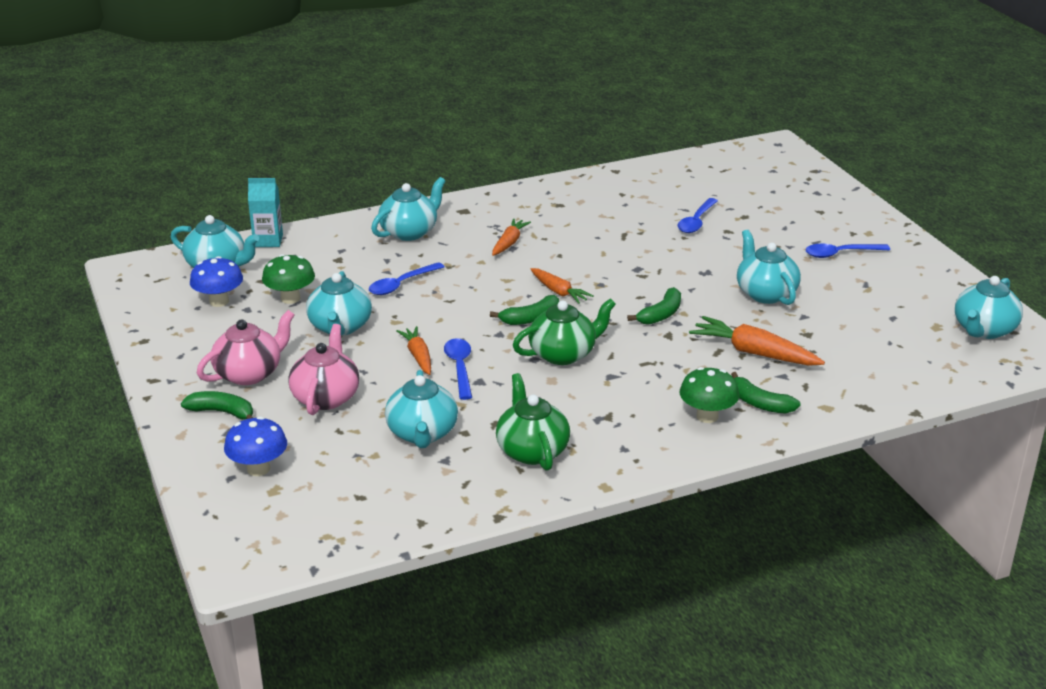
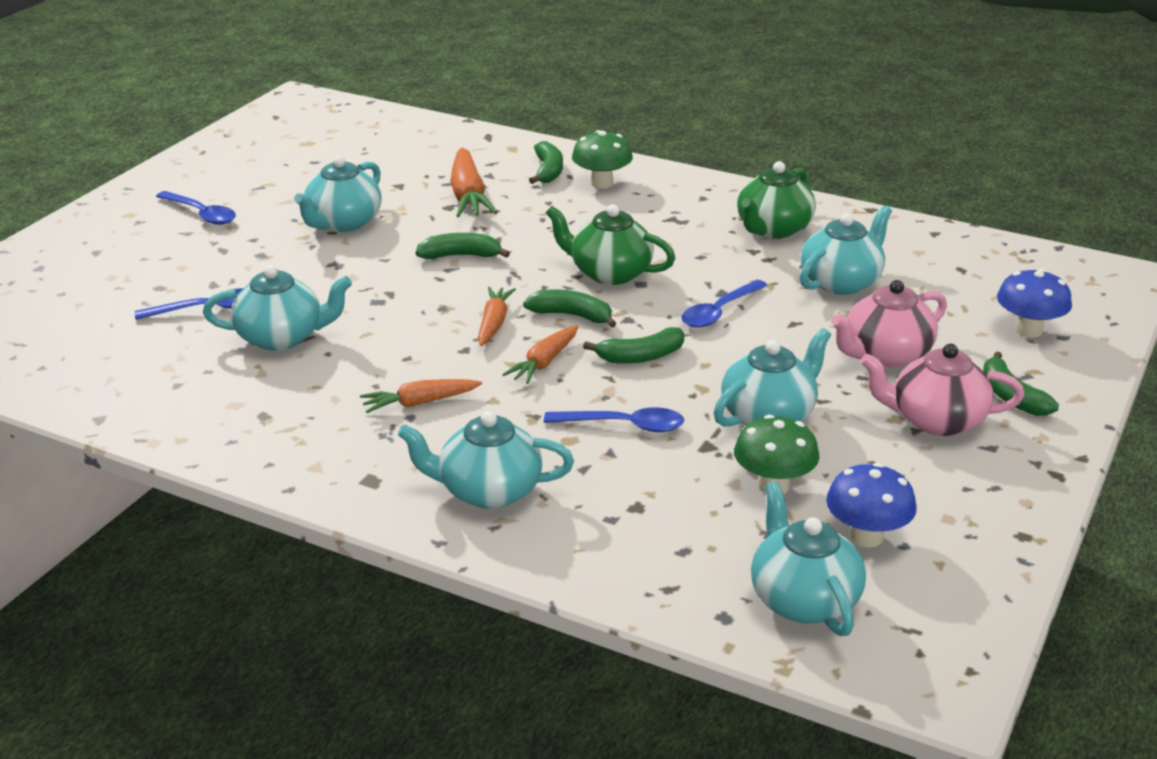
camera: 130 degrees left, 0 degrees up
(268, 241) = (677, 601): turquoise carton -> none
(418, 356) = (739, 342): orange carrot -> orange carrot (544, 362)
(454, 319) = (641, 357): none -> green banana
(984, 330) = (288, 126): turquoise teapot -> turquoise teapot (282, 337)

